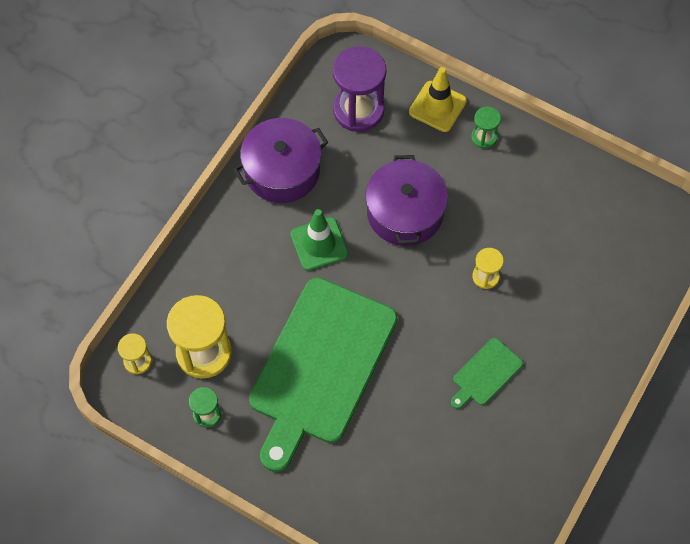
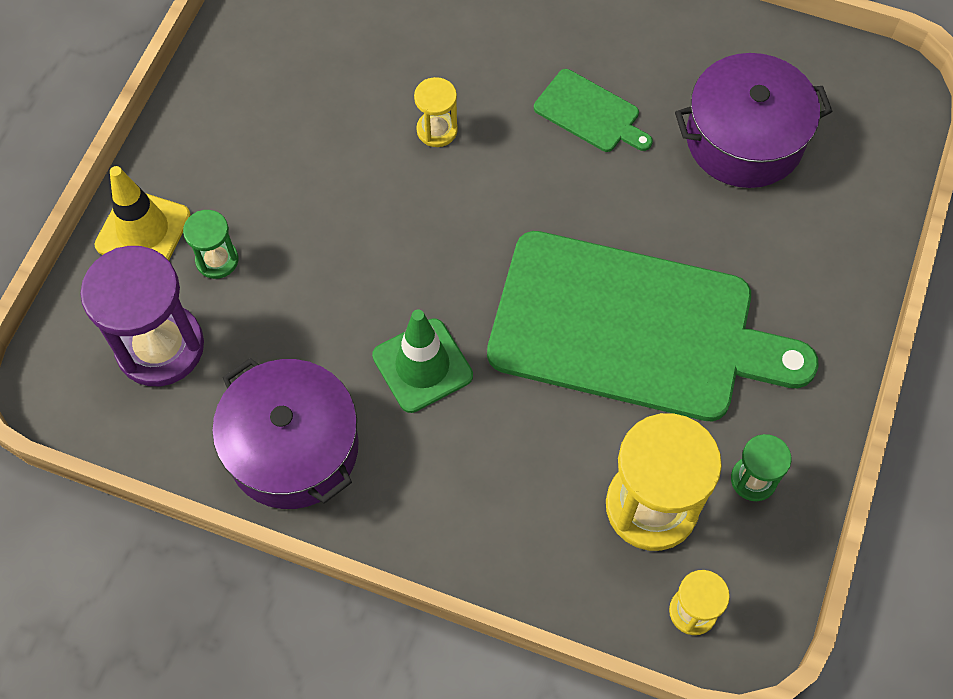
camera: 100 degrees left, 0 degrees up
(405, 212) = (346, 250): purple pot -> purple pot (744, 139)
(484, 137) = (195, 159): green hourglass -> green hourglass (217, 260)

